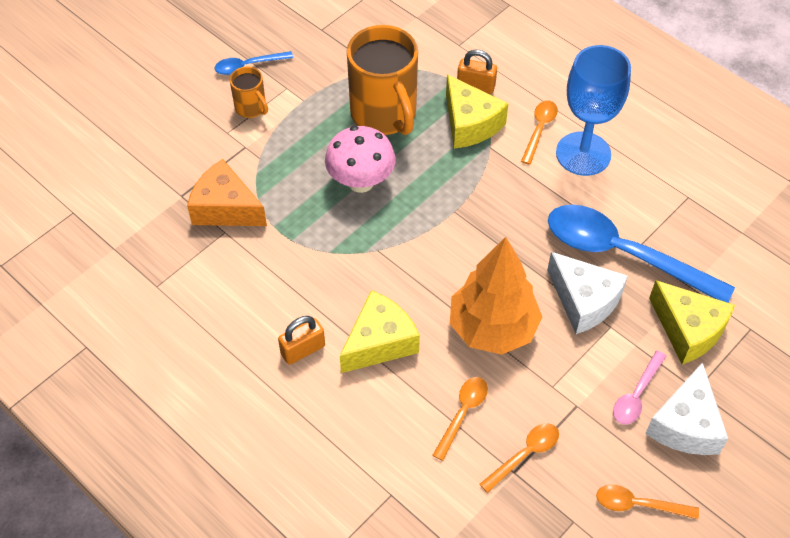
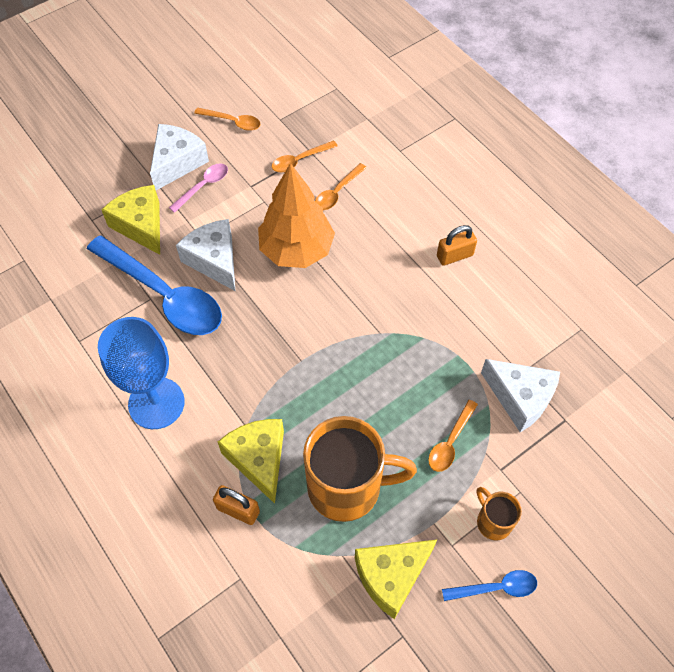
camera: 170 degrees left, 5 degrees up
(225, 208) = (520, 398): orange cheese -> white cheese
(361, 182) = (385, 406): pink mushroom -> none
(379, 342) = (391, 252): yellow cheese -> yellow cheese (391, 576)
(384, 114) = (347, 487): orange mug -> orange mug turned 105 degrees clockwise
(539, 129) = (188, 440): orange spoon -> orange spoon (450, 442)

